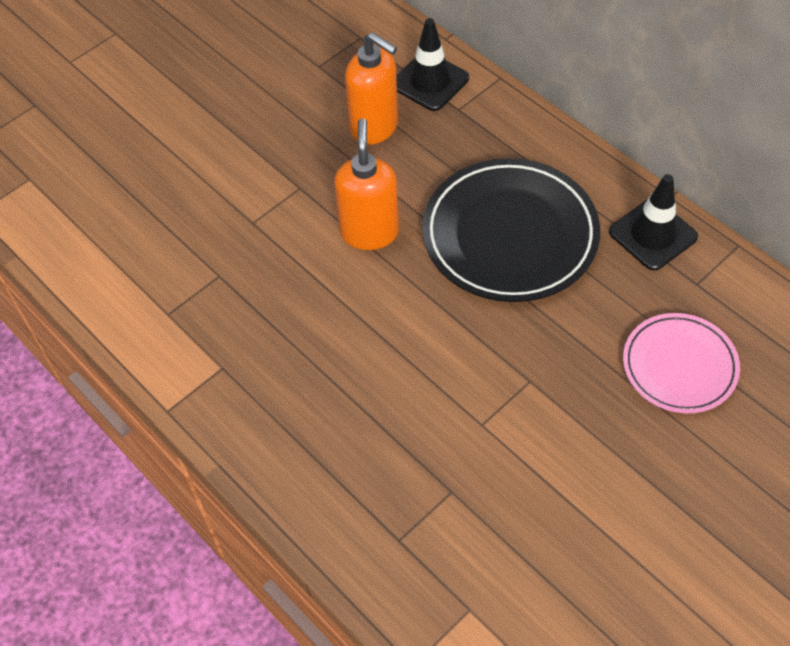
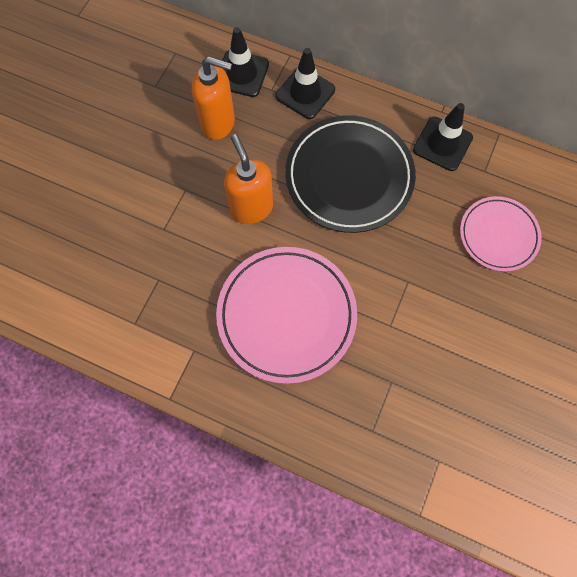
camera: 25 degrees left, 15 degrees up
(354, 367) = (286, 315): none -> pink plate
(499, 125) = (305, 93): none -> black traffic cone

